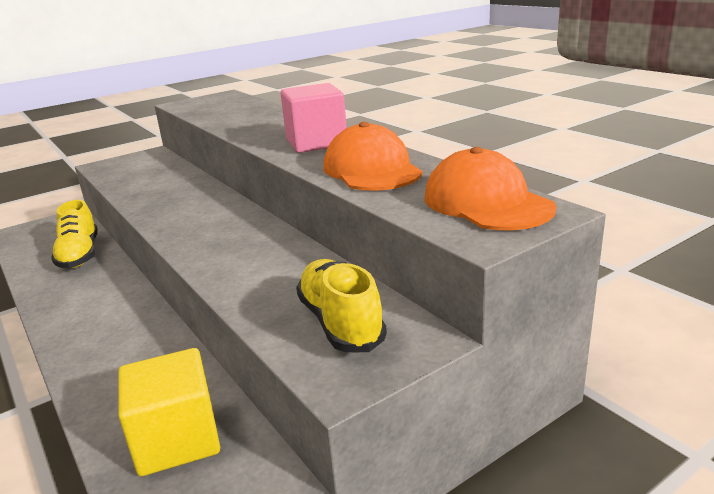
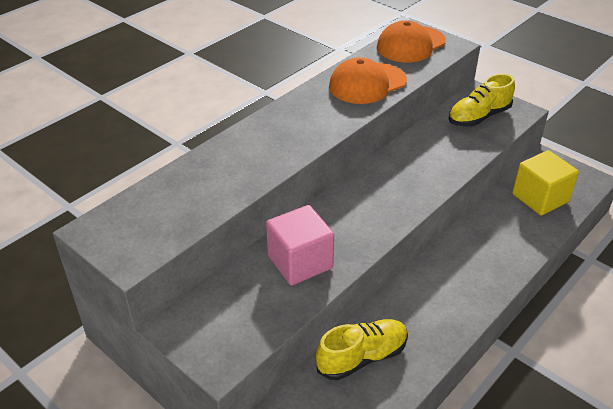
camera: 105 degrees left, 15 degrees up
(316, 143) = (308, 116): pink cube -> pink cube (300, 262)

